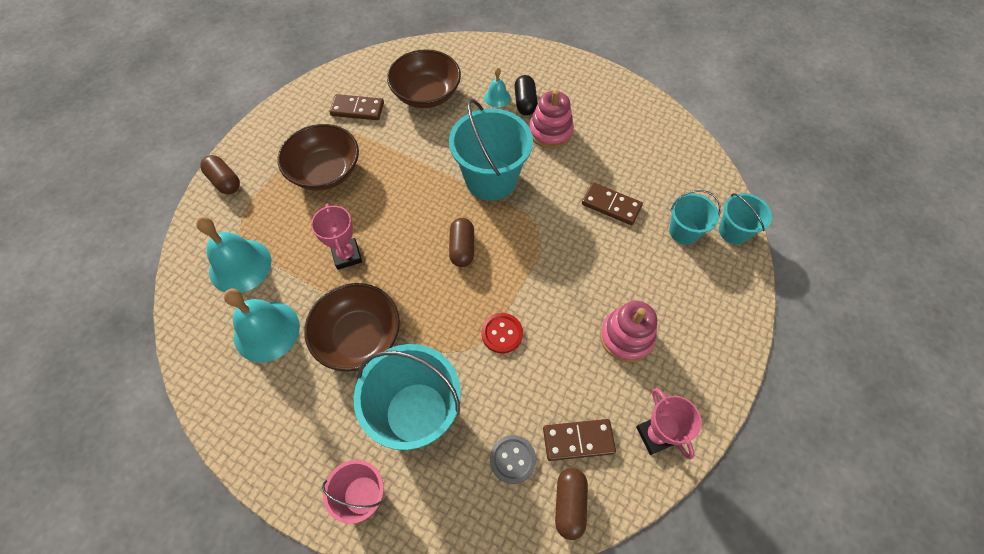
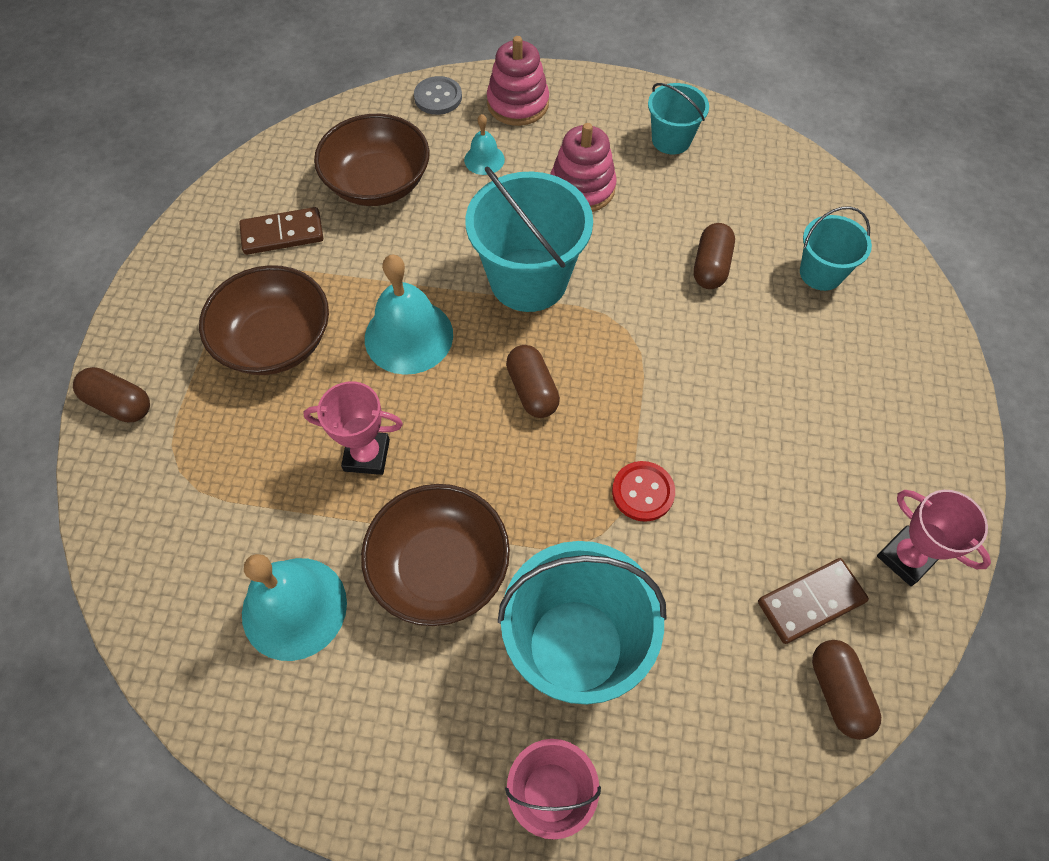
camera: 20 degrees left, 0 degrees up
(240, 266) = (205, 524): turquoise bell -> turquoise bell (408, 336)
(347, 255) = (367, 455): pink trophy -> pink trophy turned 45 degrees counterclockwise
(512, 459) = (736, 661): grey button -> grey button (438, 97)
(525, 103) = (528, 156): black capsule -> none
(611, 205) = (710, 266): brown domino -> brown capsule
(626, 337) = (810, 440): pink stacking toy -> pink stacking toy (518, 104)
(733, 231) = (883, 253): turquoise bucket -> turquoise bucket (671, 140)

